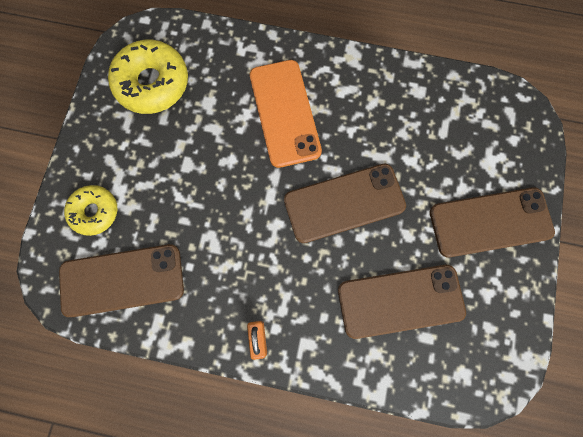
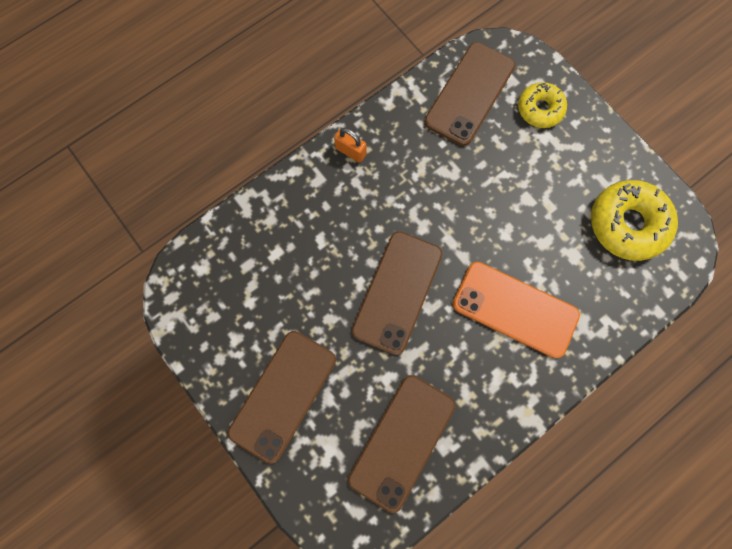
camera: 130 degrees right, 0 degrees up
(400, 301) = (288, 269): brown phone -> brown phone (401, 441)

